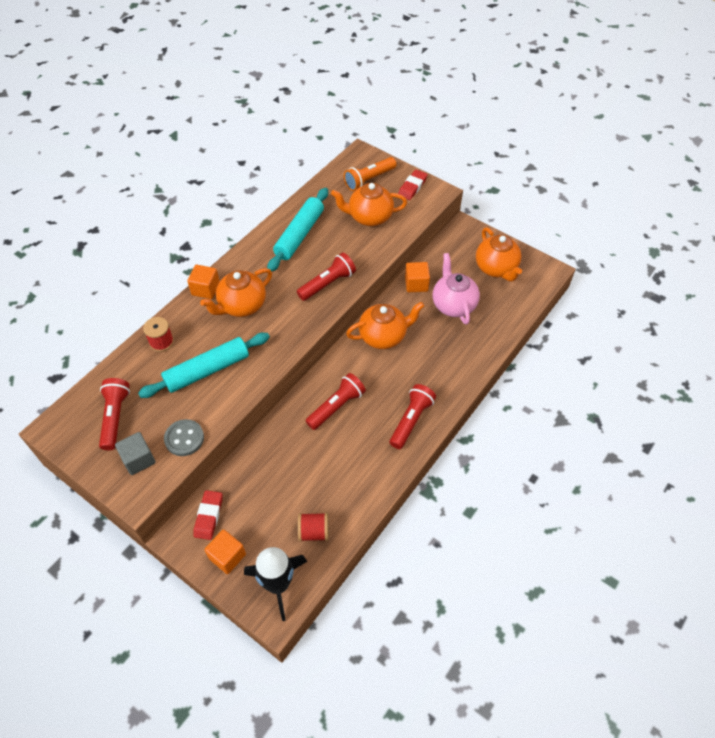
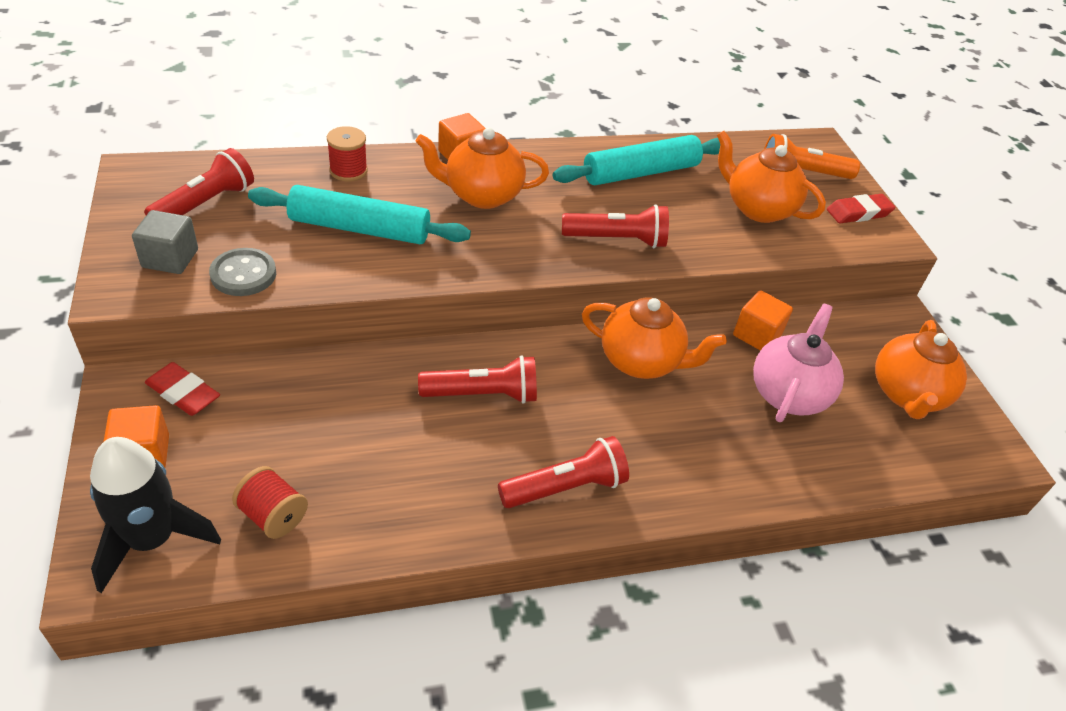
camera: 35 degrees right, 10 degrees down
(209, 516) = (183, 393): red eraser -> red eraser turned 75 degrees clockwise

